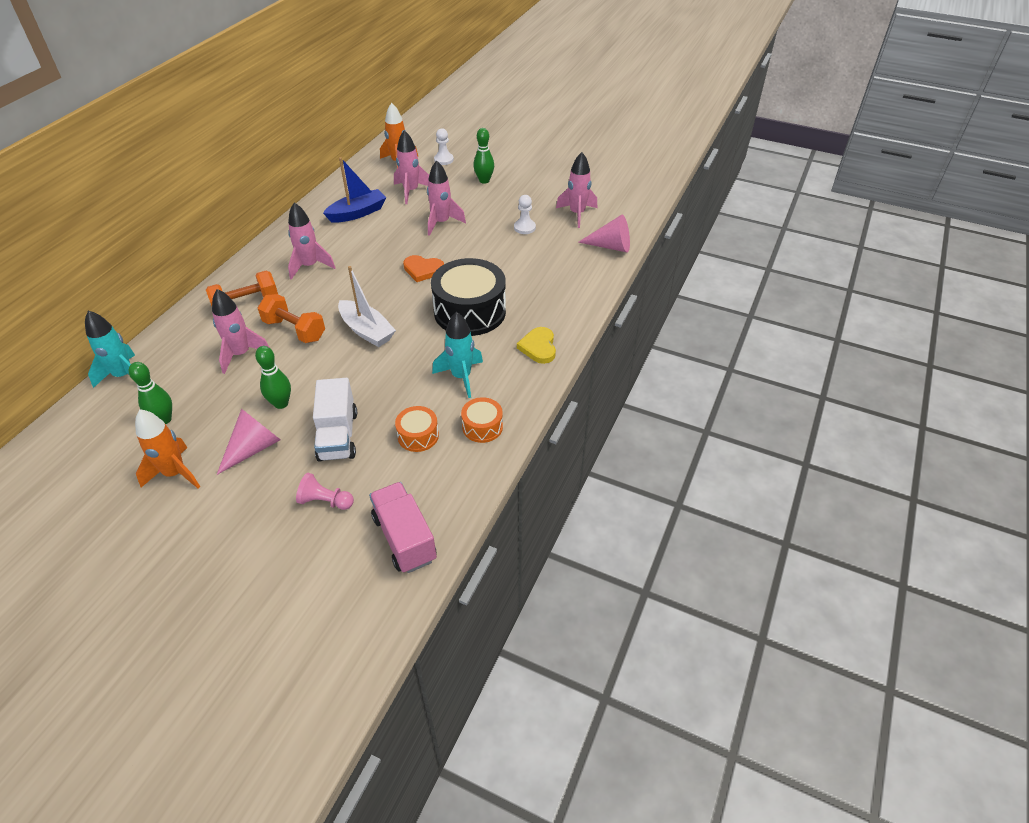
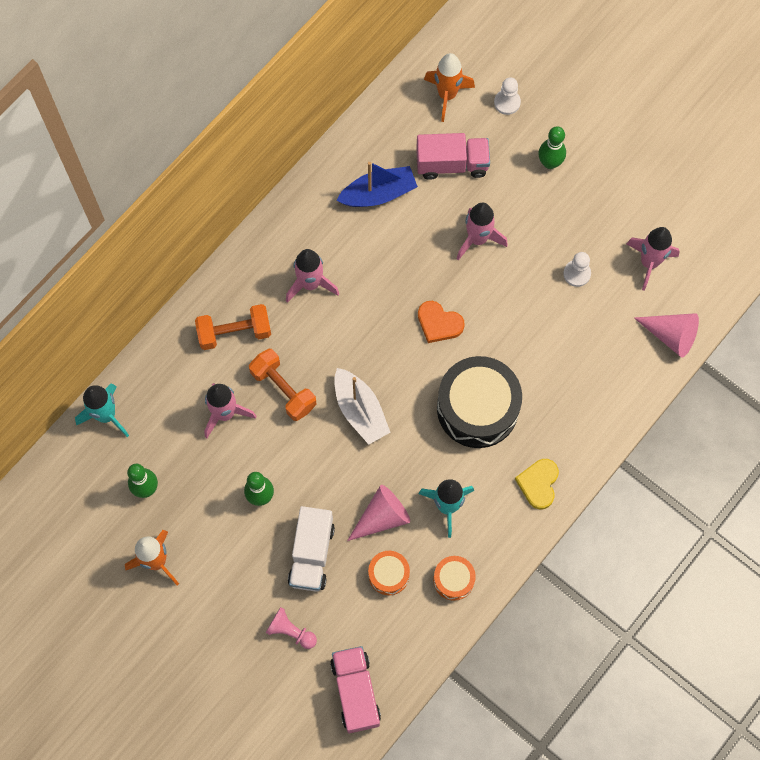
camera: 15 degrees right, 25 degrees up
(254, 448) = (230, 549): pink cone -> pink cone (382, 517)
(411, 191) = (452, 164): pink rocket -> pink truck

